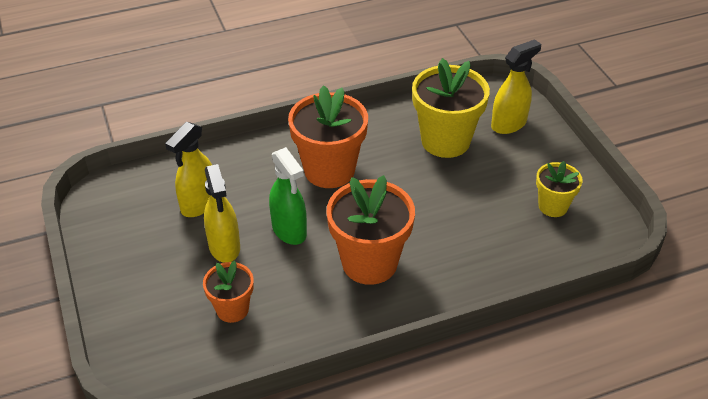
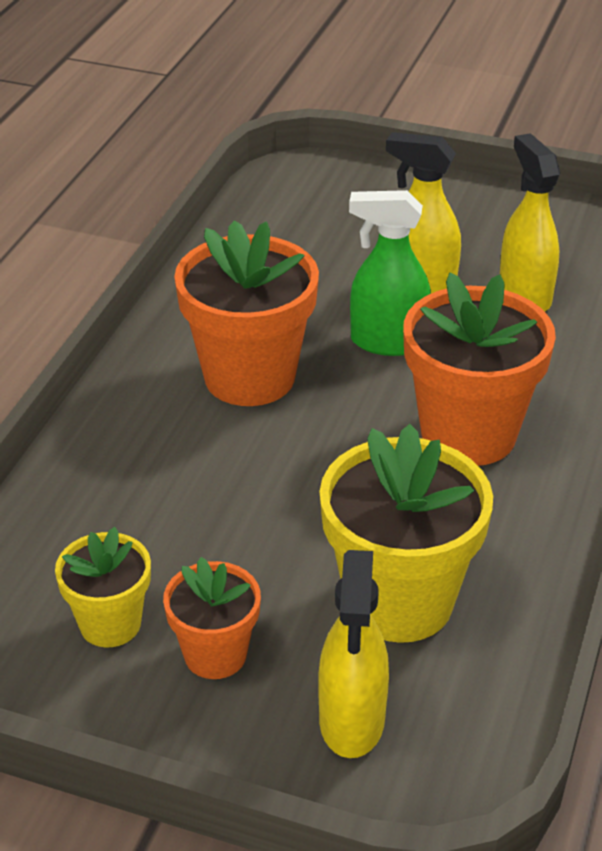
camera: 130 degrees right, 5 degrees down
(232, 309) = (314, 250): orange flower pot -> orange flower pot (215, 654)

